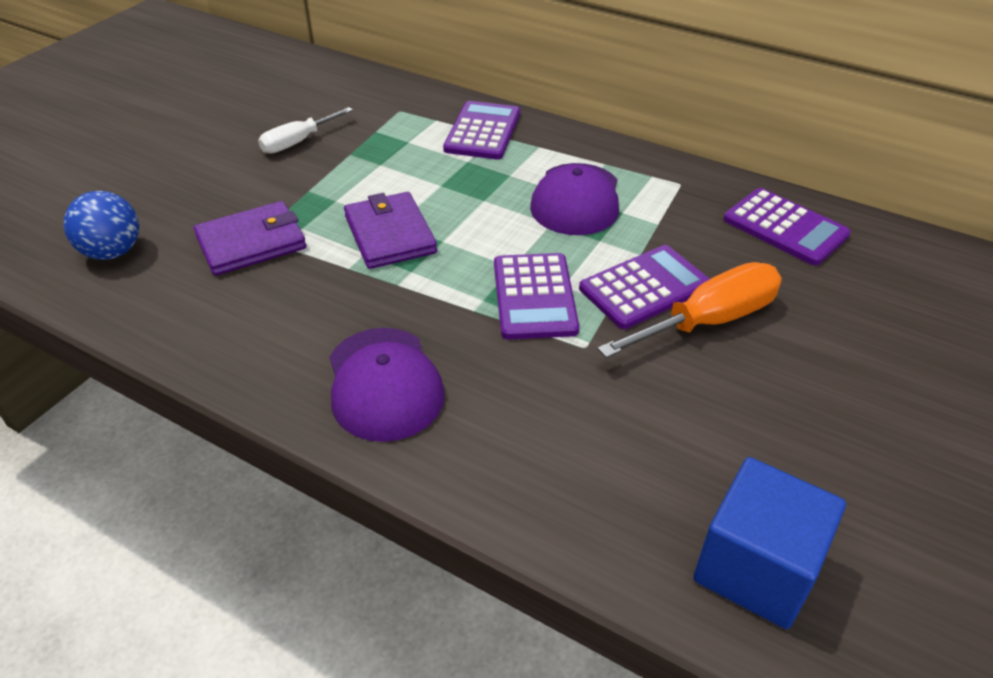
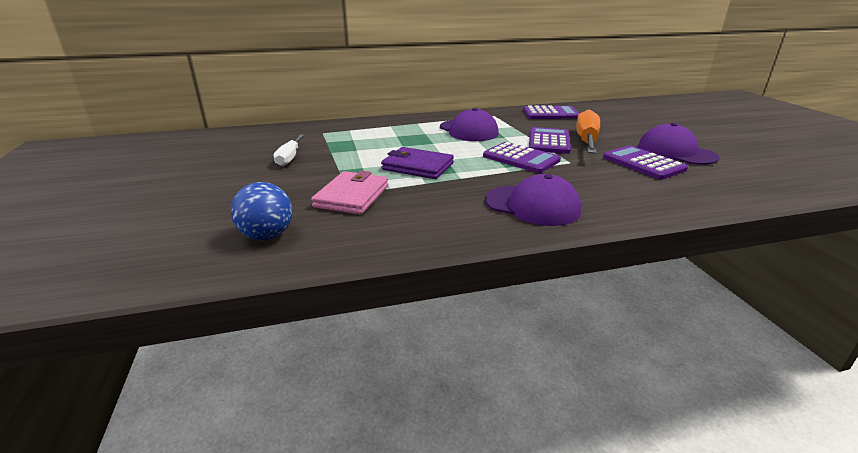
camera: 45 degrees left, 15 degrees down
(251, 242) = (352, 196): purple wallet -> pink wallet
(483, 131) = (381, 126): purple calculator -> purple calculator (643, 163)
(756, 568) = (739, 183): blue cube -> none
(807, 439) = (676, 152): none -> purple cap

